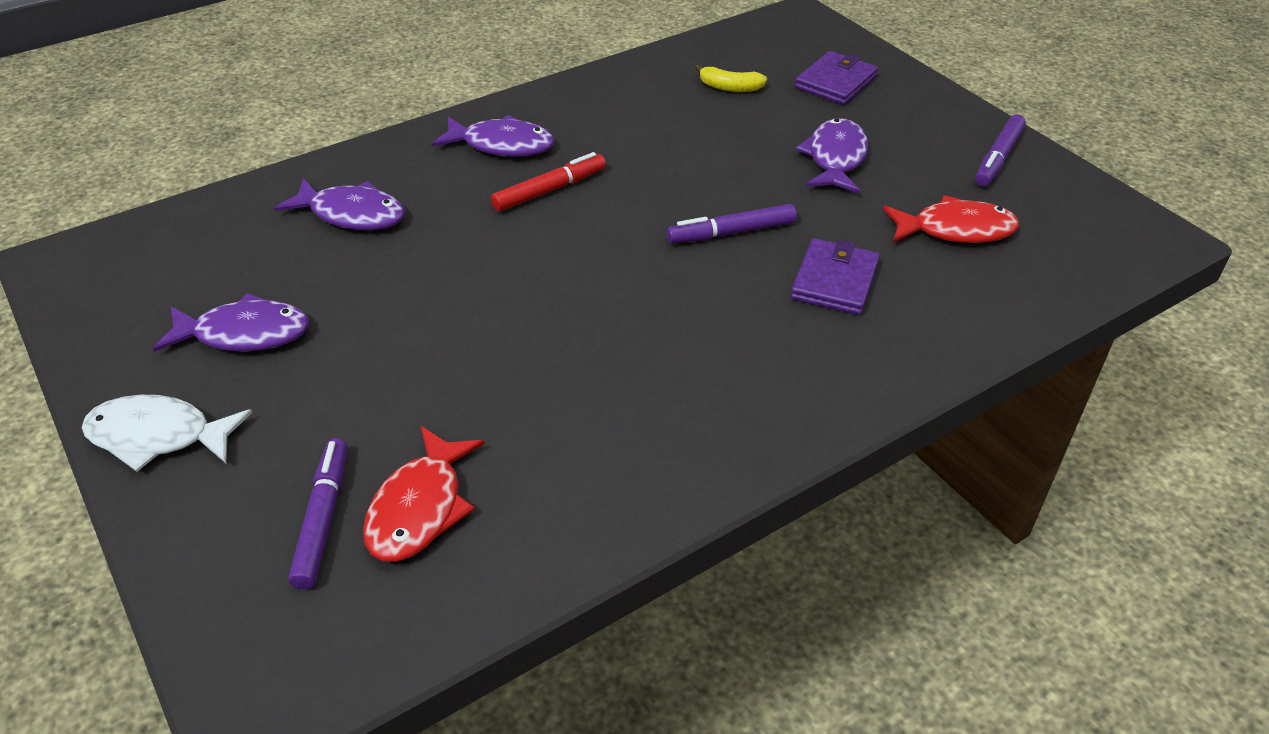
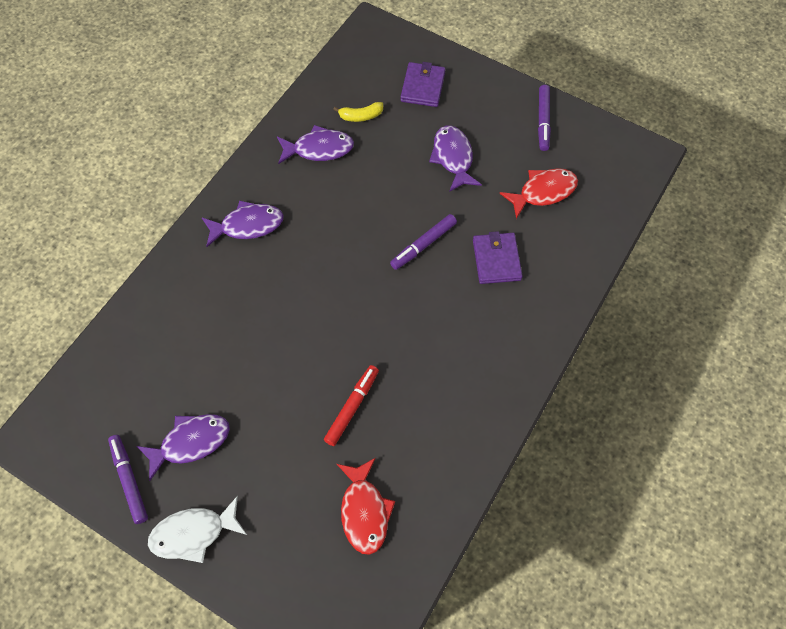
camera: 25 degrees left, 20 degrees up
(323, 519) = (319, 541): purple marker -> purple marker (129, 480)
(352, 214) = (191, 323): purple fish -> purple fish (319, 149)
(549, 190) = (300, 253): red marker -> red marker (352, 407)

